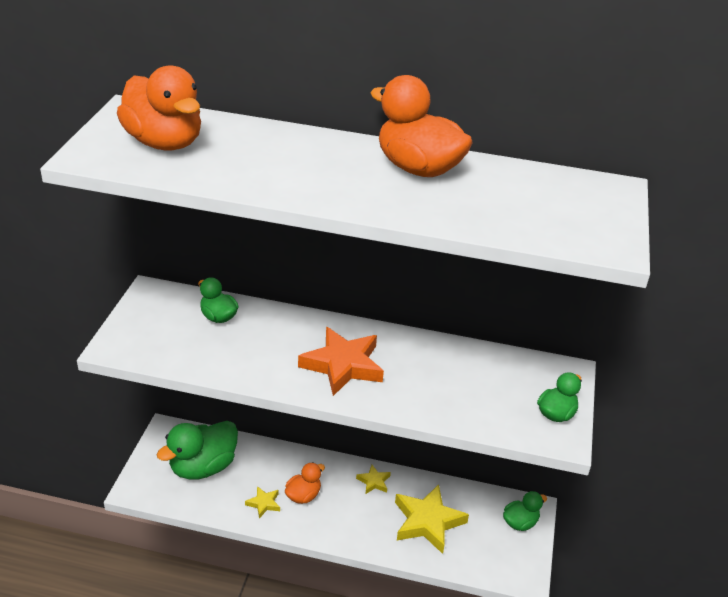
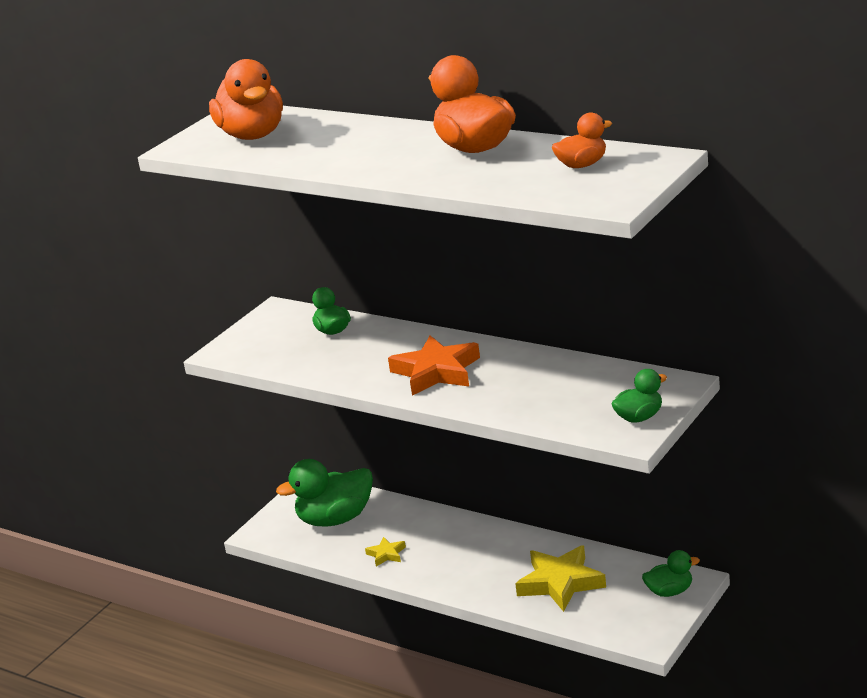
camera: 25 degrees right, 10 degrees down
(303, 495) = (432, 550): orange duck -> orange duck (582, 165)
(374, 481) = (516, 543): yellow star -> none

